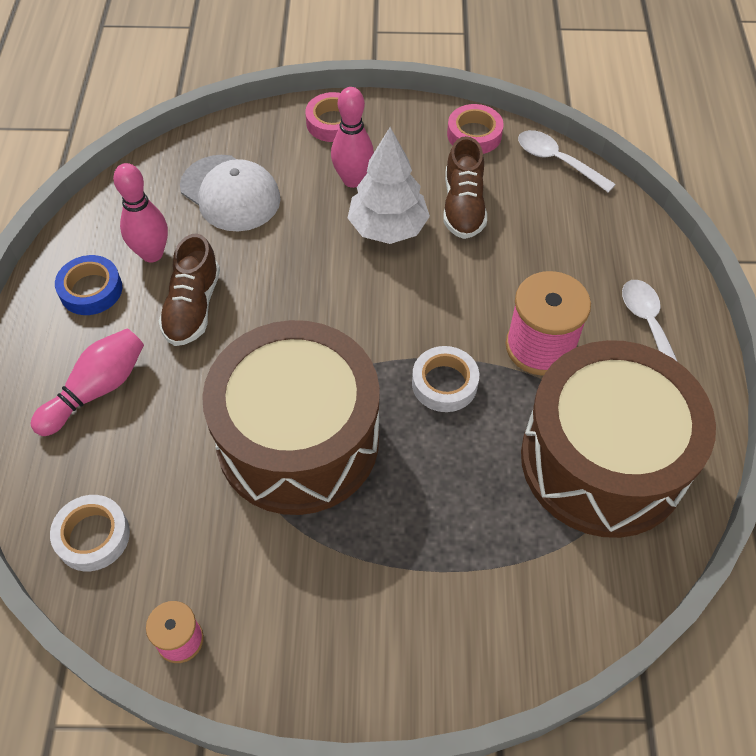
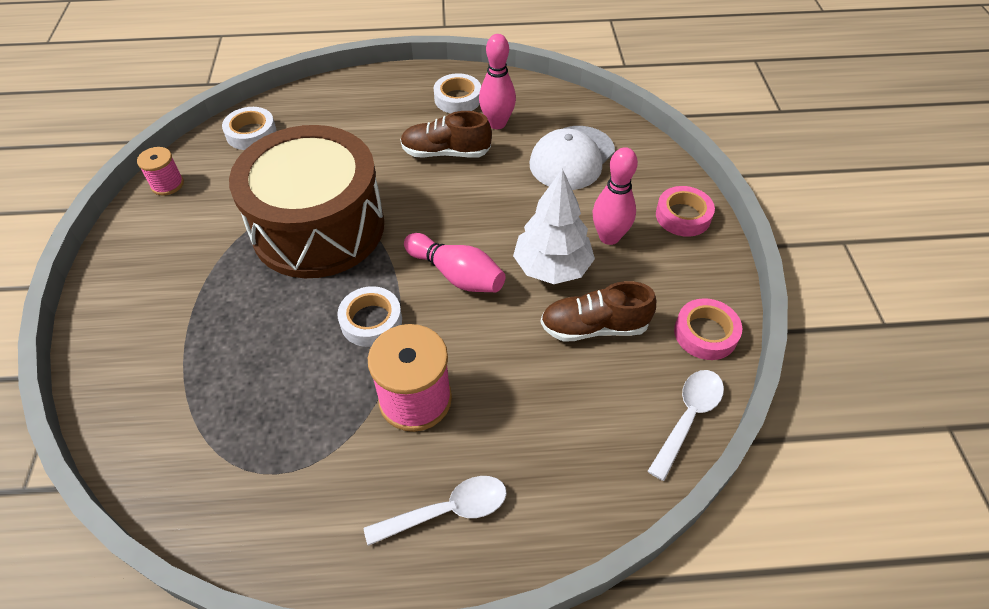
camera: 85 degrees right, 5 degrees down
(91, 290) = (457, 99): blue tape -> white tape
(97, 390) = (368, 116): pink bowling pin -> pink bowling pin (457, 275)
(602, 460) = (277, 455): brown drum -> none

